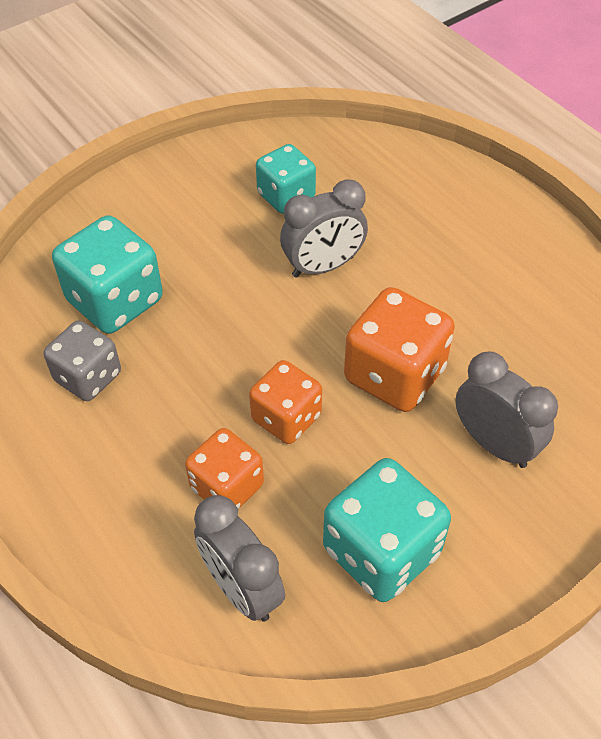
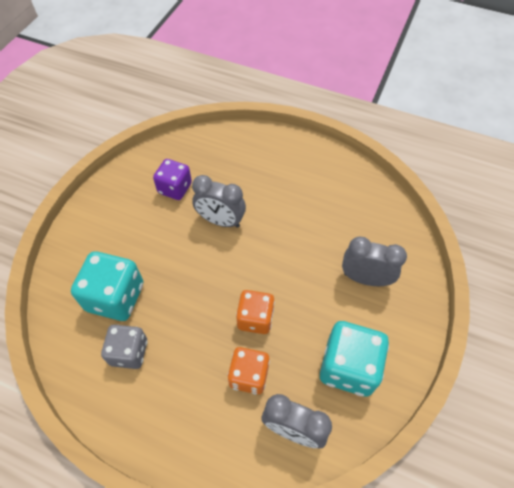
camera: 30 degrees left, 5 degrees up
(286, 196) = (175, 188): turquoise dice -> purple dice
(323, 266) = (220, 221): grey clock -> grey clock turned 75 degrees clockwise
(394, 375) = (295, 265): orange dice -> none

